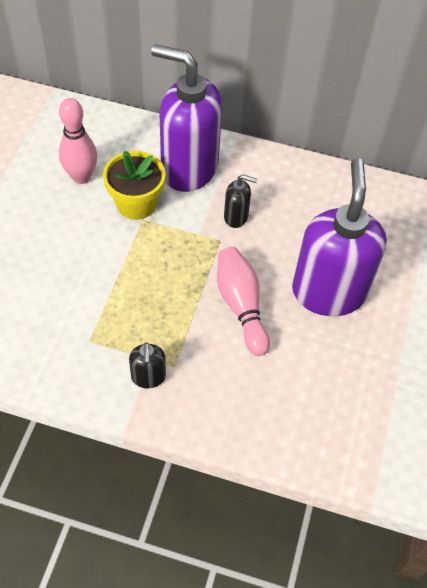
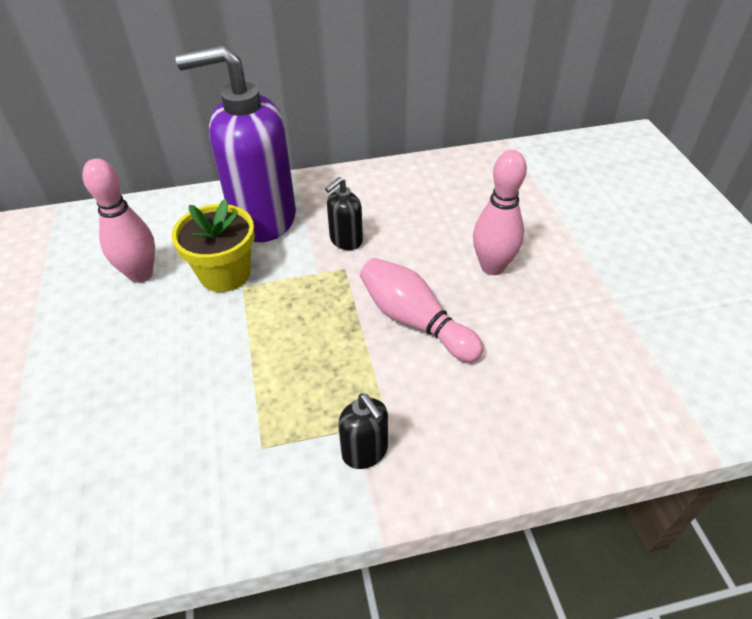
camera: 25 degrees left, 10 degrees down
(236, 217) = (345, 240): black soap dispenser -> black soap dispenser turned 150 degrees clockwise
(328, 292) = (492, 267): purple soap dispenser -> pink bowling pin

